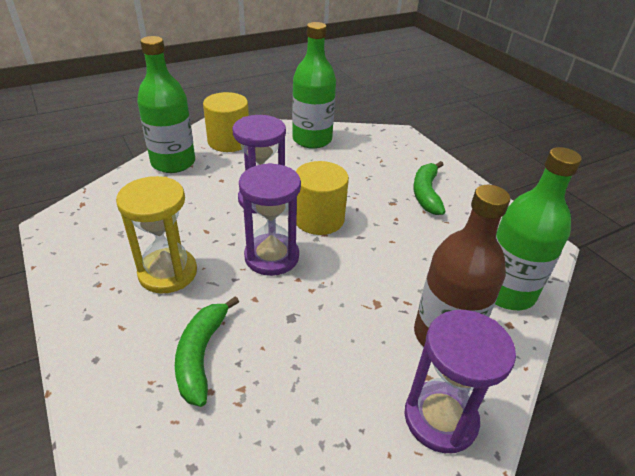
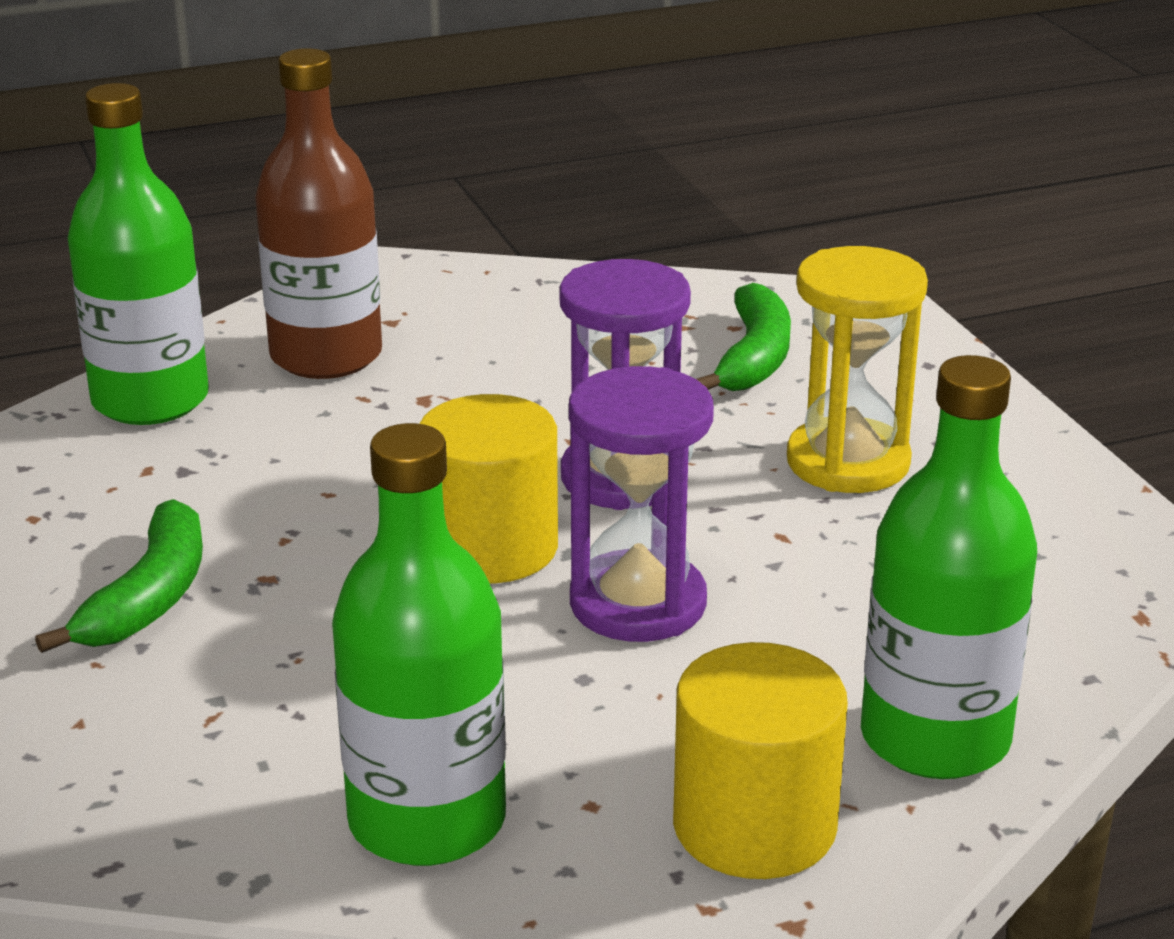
camera: 170 degrees left, 10 degrees down
(440, 418) = (397, 289): purple hourglass -> none

